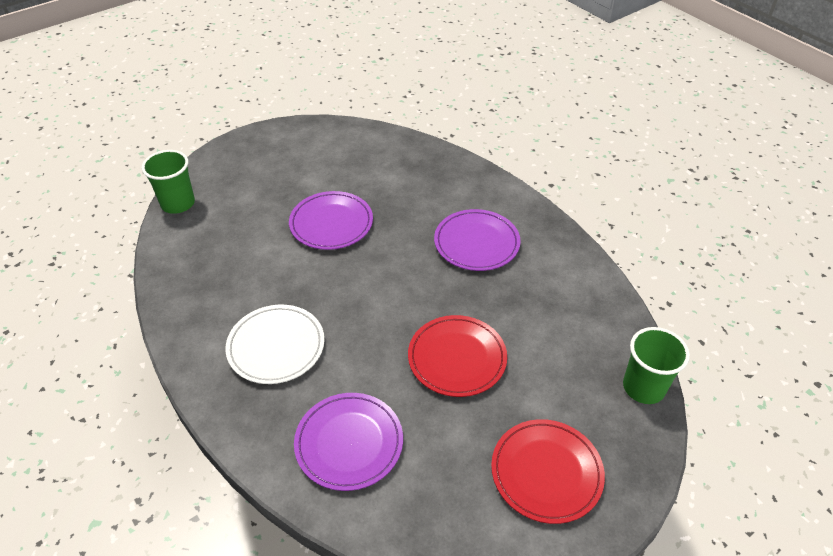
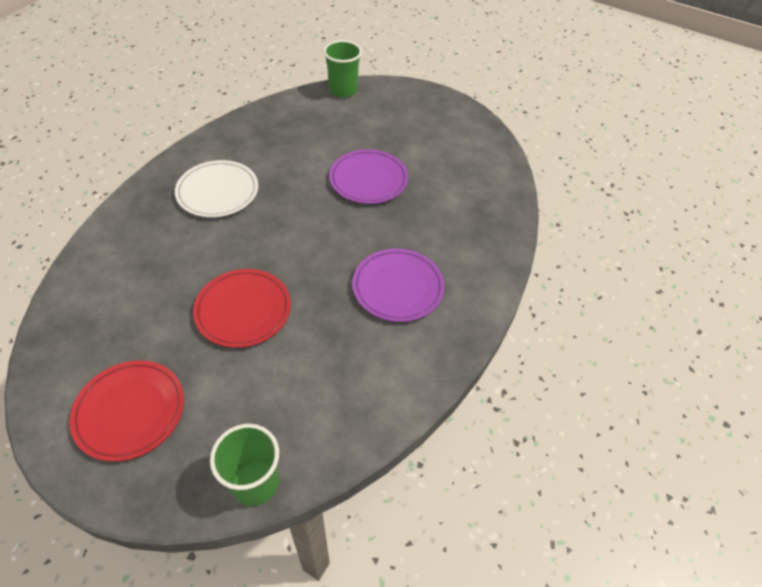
camera: 65 degrees right, 5 degrees up
(349, 443) = (135, 263): purple plate -> none

